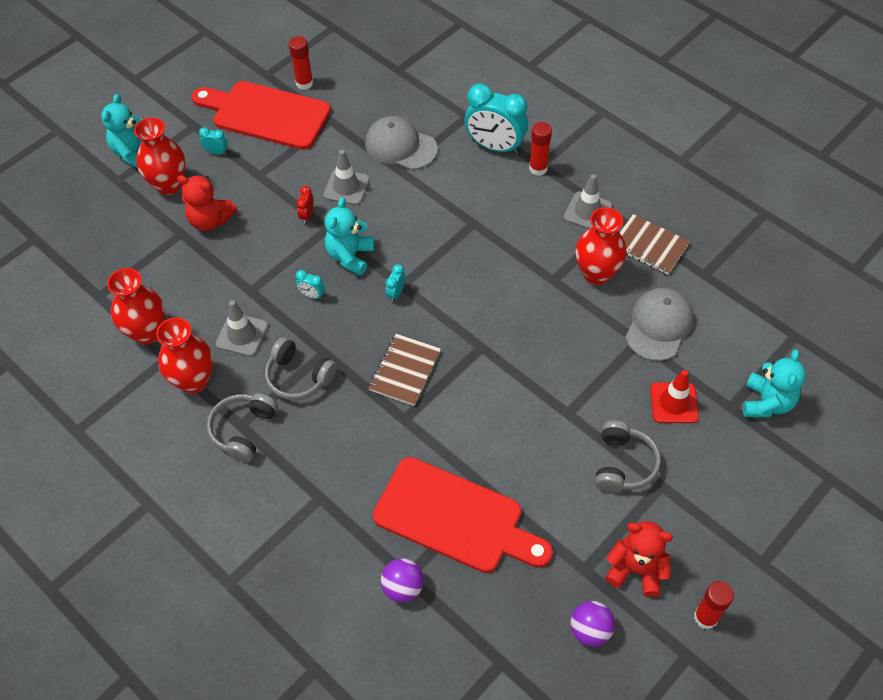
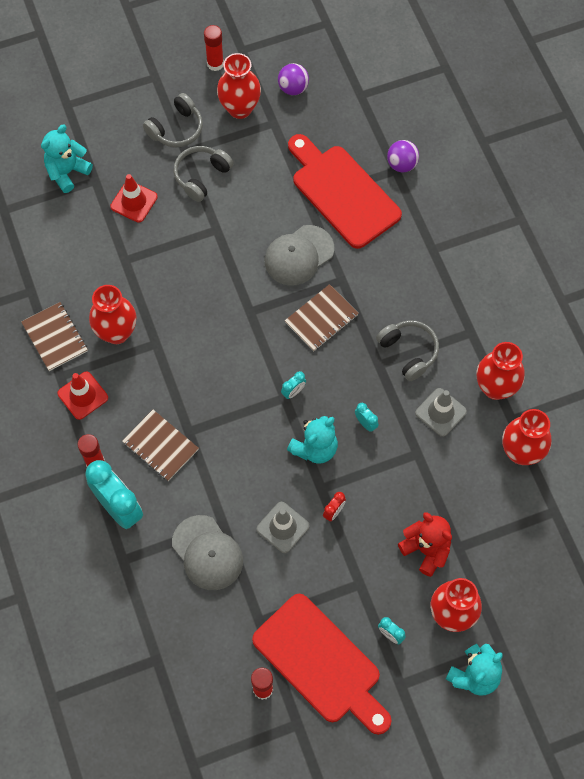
camera: 155 degrees left, 10 degrees up
(243, 430) = (470, 326): grey headphones -> grey headphones (176, 129)
(491, 202) = (160, 446): none -> brown notebook
(587, 211) = (83, 395): grey traffic cone -> red traffic cone
(636, 569) = (240, 108): red teddy bear -> red vase
(659, 326) = (100, 265): grey cap -> grey cap (299, 255)

